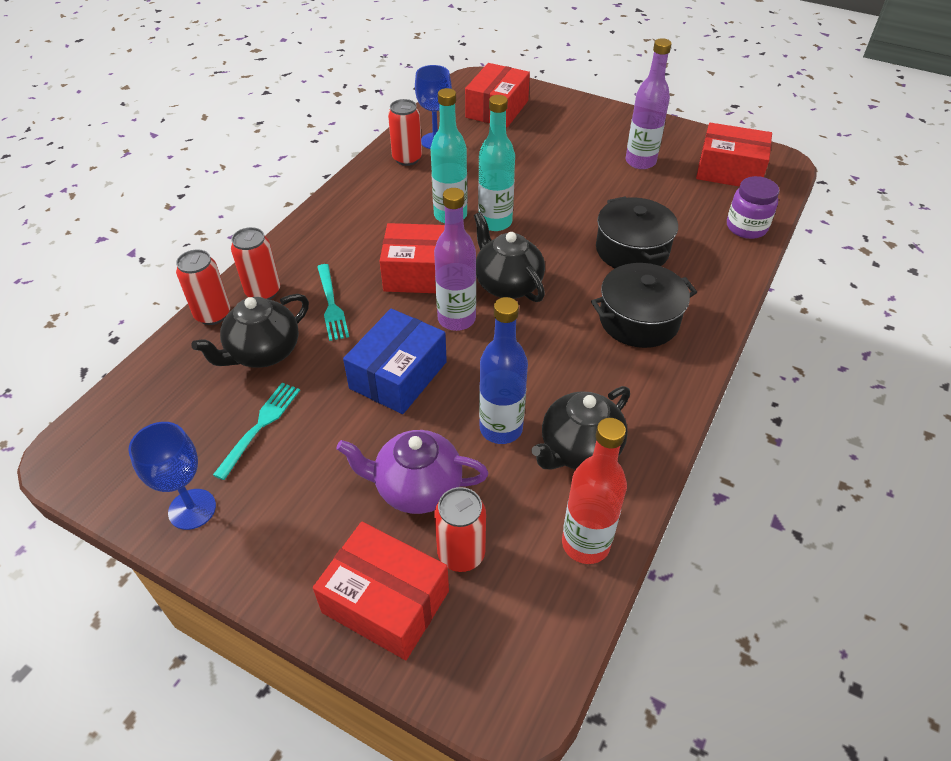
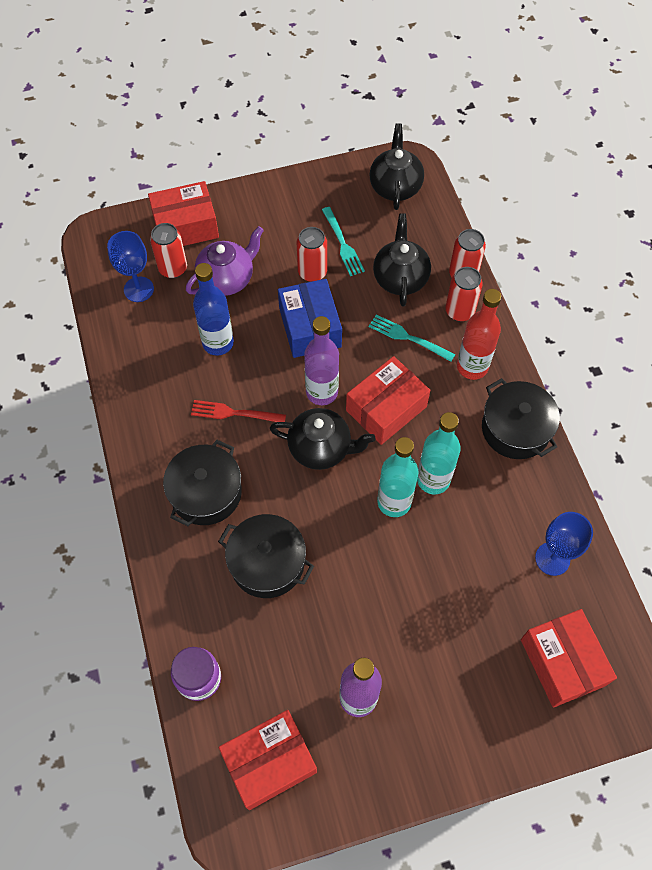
camera: 135 degrees right, 15 degrees up
(192, 509) = (318, 190): blue goblet -> blue goblet (138, 289)
(352, 202) = (515, 429): none -> black pot
(407, 159) = (543, 514): red can -> red can (312, 272)
(552, 358) = (234, 413): none -> red fork
(579, 450) = (163, 365): black teapot -> black teapot (395, 186)
(585, 544) = (117, 319): red bottle -> red bottle (472, 367)

